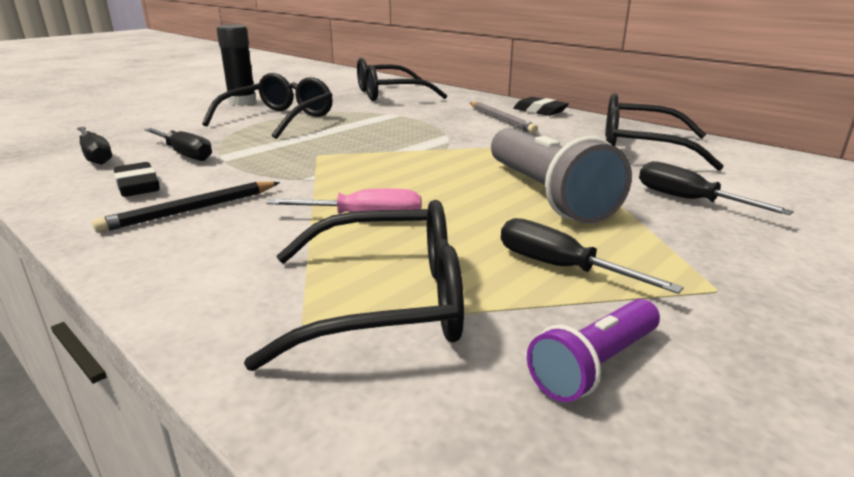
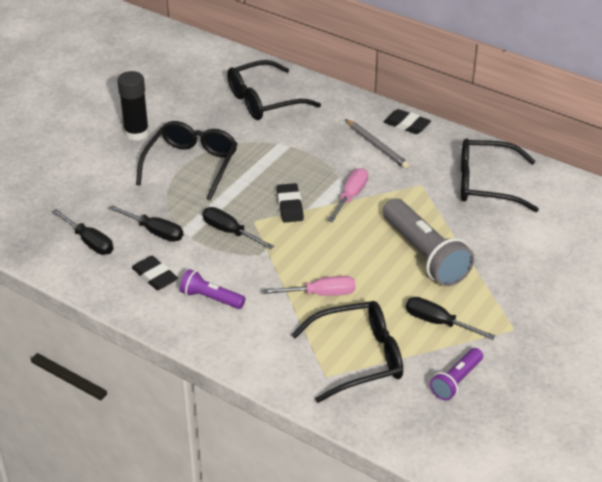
camera: 10 degrees left, 15 degrees up
(191, 210) = (211, 298): black pencil -> purple flashlight
(371, 148) = (289, 206): none -> black eraser
(455, 146) = (350, 196): none -> pink screwdriver
(688, 200) = (511, 250): black screwdriver -> black screwdriver (229, 232)

